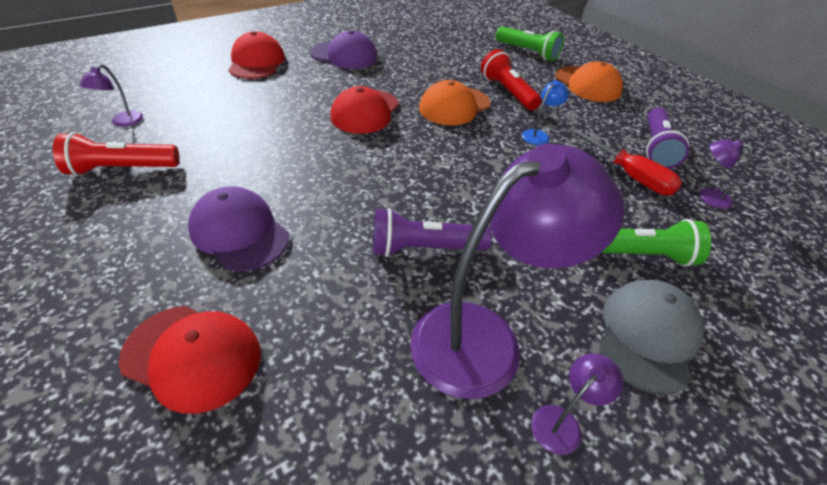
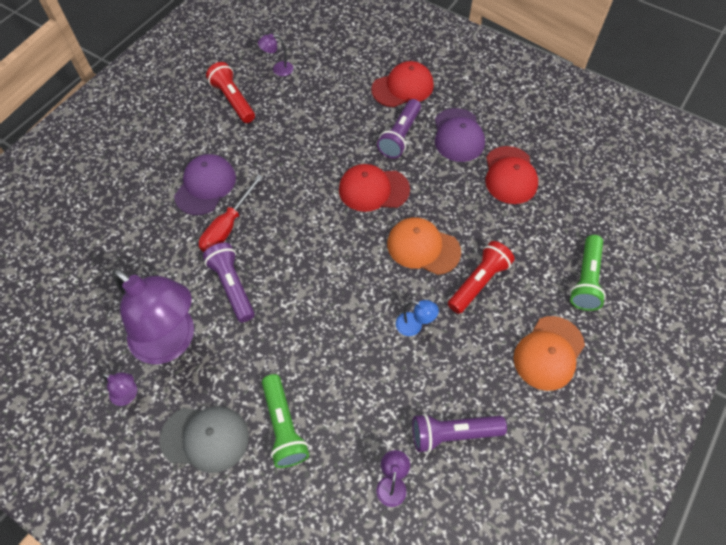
camera: 70 degrees right, 15 degrees up
(192, 356) = (117, 214): red cap -> red cap (510, 175)
(314, 80) = (400, 136): none -> purple flashlight
(628, 175) = (390, 411): red screwdriver -> red screwdriver (227, 227)

